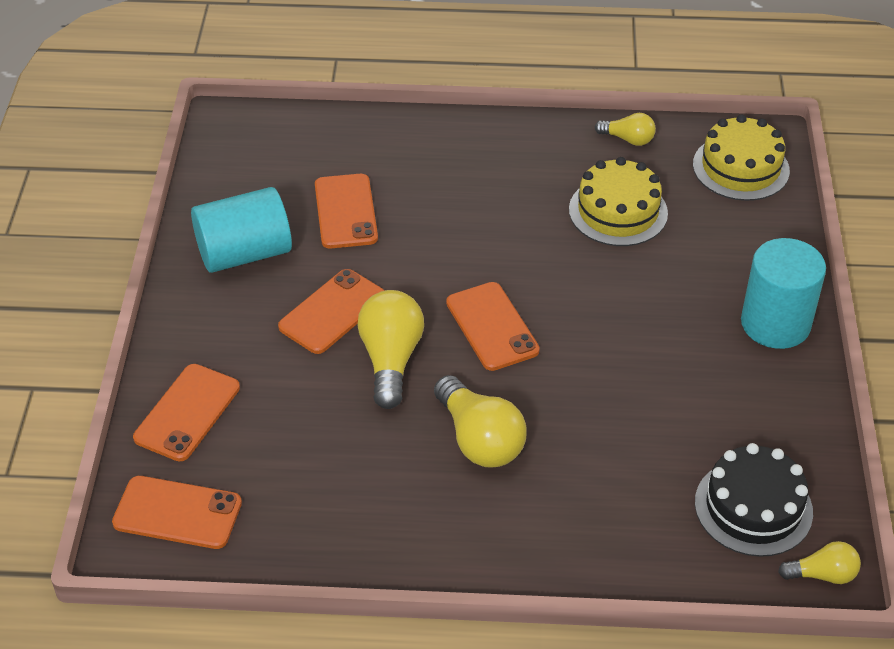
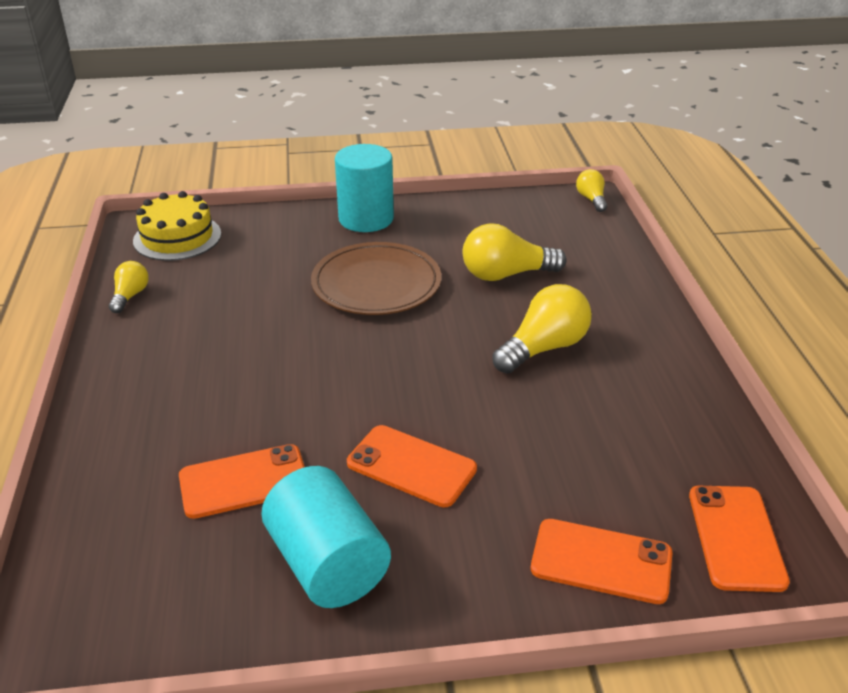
camera: 100 degrees left, 10 degrees down
(391, 360) = (468, 413): yellow light bulb -> yellow light bulb (506, 274)
(492, 326) = (405, 354): orange phone -> none
(618, 211) = (237, 295): yellow cake -> none
(625, 318) = (376, 284): none -> brown plate
(753, 507) = (549, 223): black cake -> none

